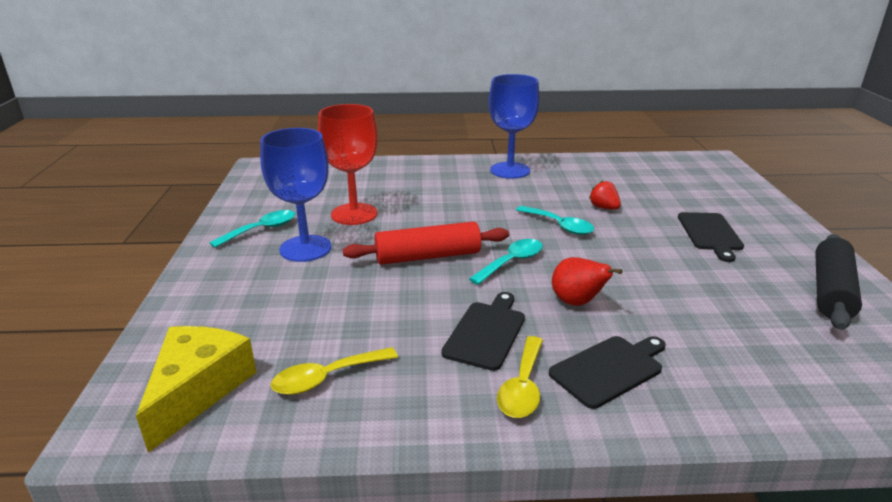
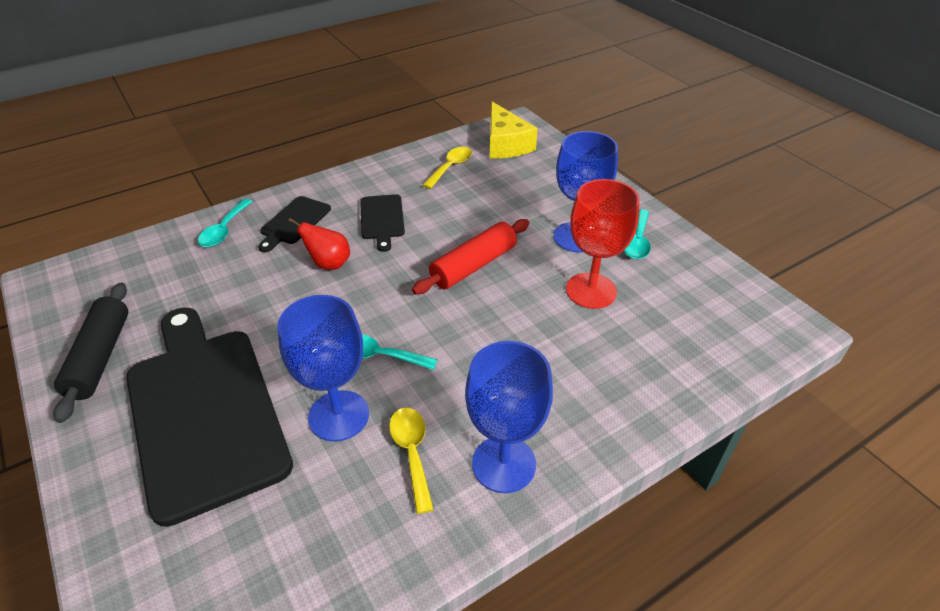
camera: 150 degrees right, 15 degrees up
(512, 262) = (400, 286): turquoise spoon -> turquoise spoon (224, 230)
(522, 387) = (342, 196): yellow spoon -> yellow spoon (412, 452)
(604, 208) = (338, 415): red strawberry -> blue goblet
(710, 233) = (204, 410): black cutting board -> black cutting board, size x2.24

